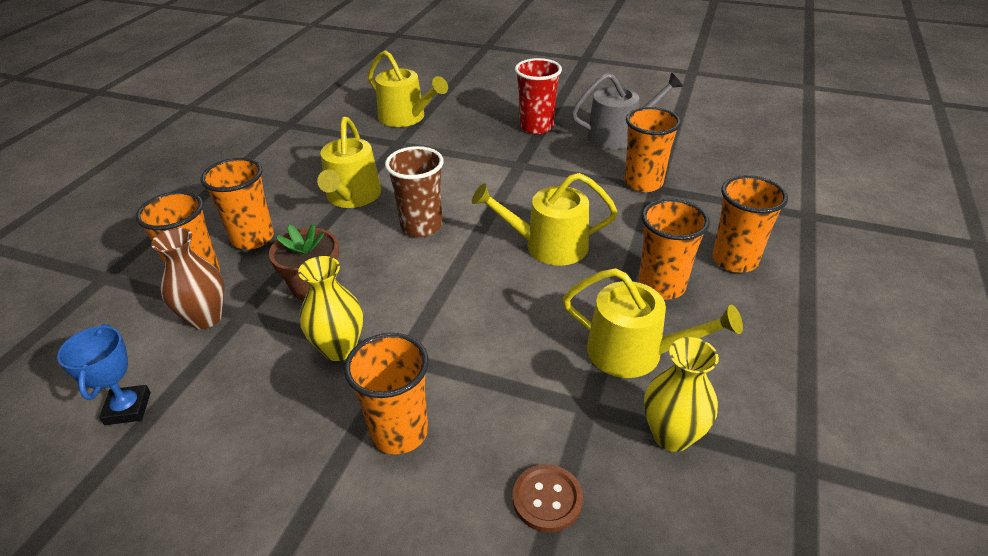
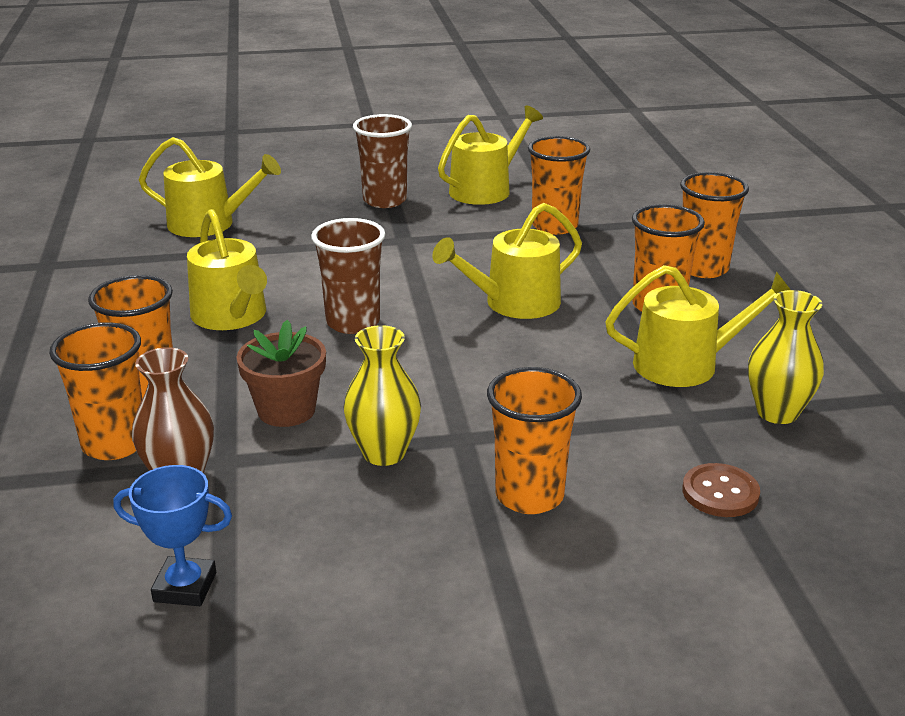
camera: 30 degrees left, 10 degrees down
(128, 408) = (185, 587): blue trophy -> blue trophy turned 45 degrees counterclockwise
(536, 127) = (385, 200): red cup -> brown cup
(618, 135) = (485, 189): grey watering can -> yellow watering can

